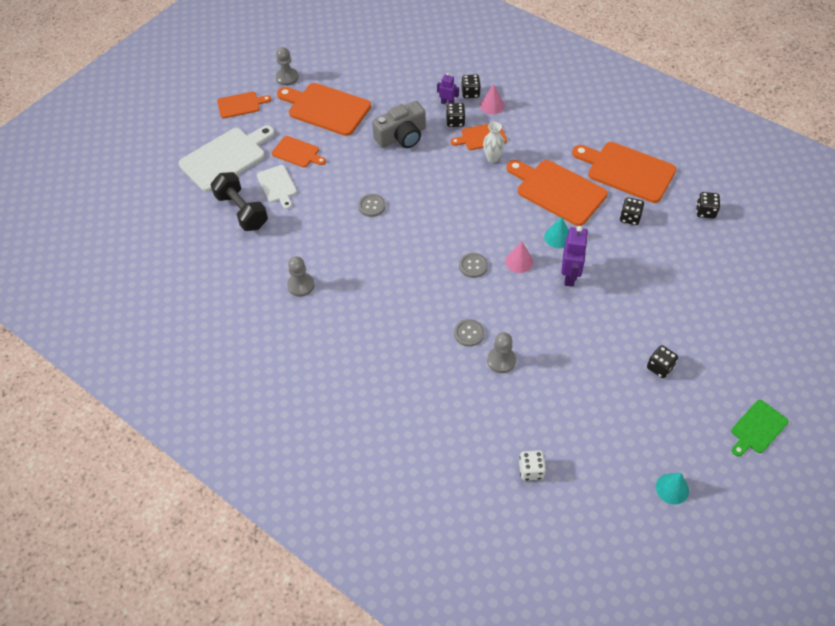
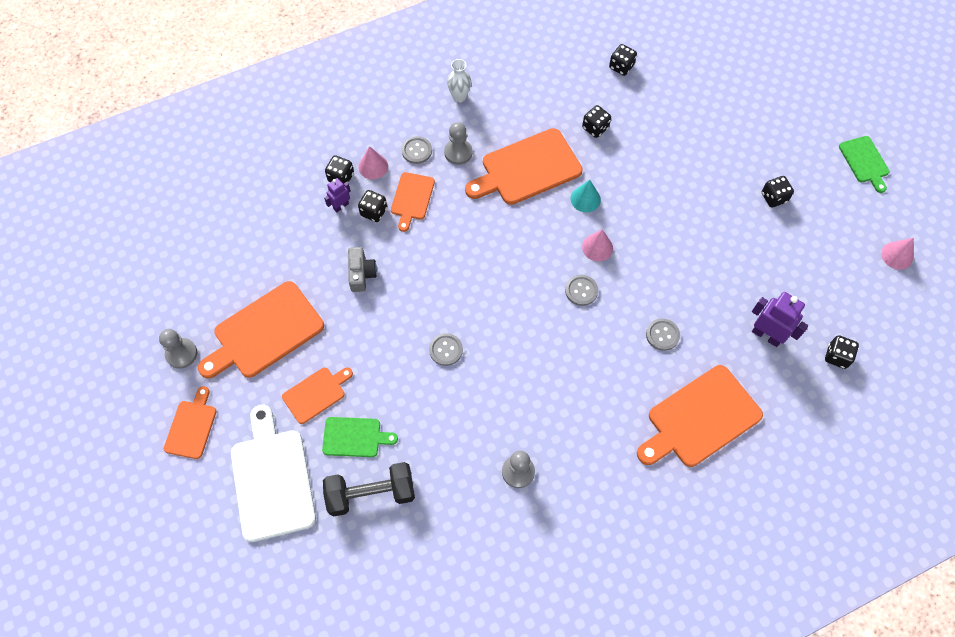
camera: 65 degrees left, 10 degrees up
(277, 185) = (355, 437): white cutting board -> green cutting board
(402, 136) = (361, 273): grey camera -> grey camera, size x0.62
(492, 158) = (448, 203): white vase -> white vase (459, 97)
(501, 360) = (707, 322): grey pawn -> grey pawn (458, 152)
(523, 122) = (416, 151): none -> grey button
(531, 470) = (837, 356): white dice -> black dice
(570, 276) = (638, 213): purple robot -> purple robot (766, 335)
(627, 171) = (536, 98): orange cutting board -> orange cutting board (700, 418)
(672, 488) = (897, 255): turquoise cone -> pink cone

